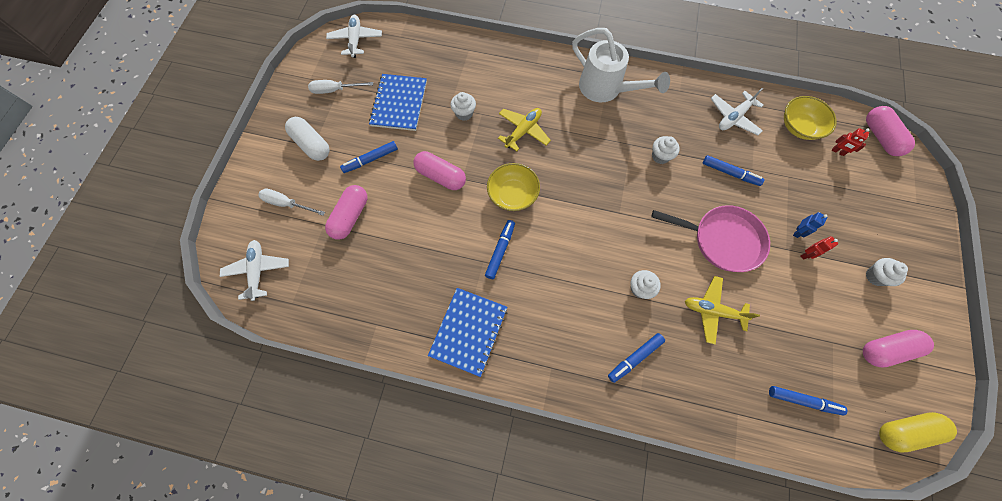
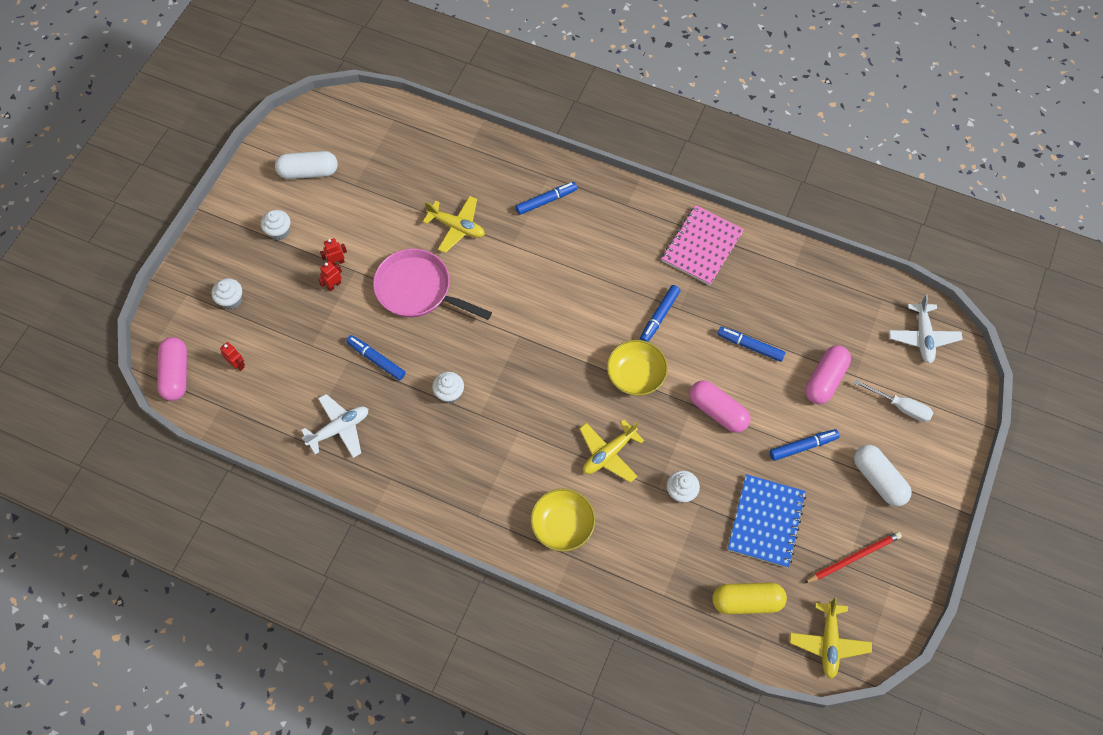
camera: 170 degrees left, 5 degrees down
(335, 90) = (853, 558): white screwdriver -> red pencil
(356, 40) = (828, 642): white plane -> yellow plane
(468, 331) = (702, 246): blue notebook -> pink notebook
(606, 89) = (487, 497): white watering can -> none
(640, 288) = (521, 258): white cupcake -> white cupcake (231, 300)
(797, 232) = (334, 285): blue robot -> red robot
(799, 127) = (265, 403): yellow bowl -> yellow bowl (562, 525)
(803, 400) = (406, 147): blue marker -> blue marker (750, 346)
(886, 349) = (308, 172): pink capsule -> white capsule
(904, 431) = (331, 115): yellow capsule -> yellow capsule (746, 601)

